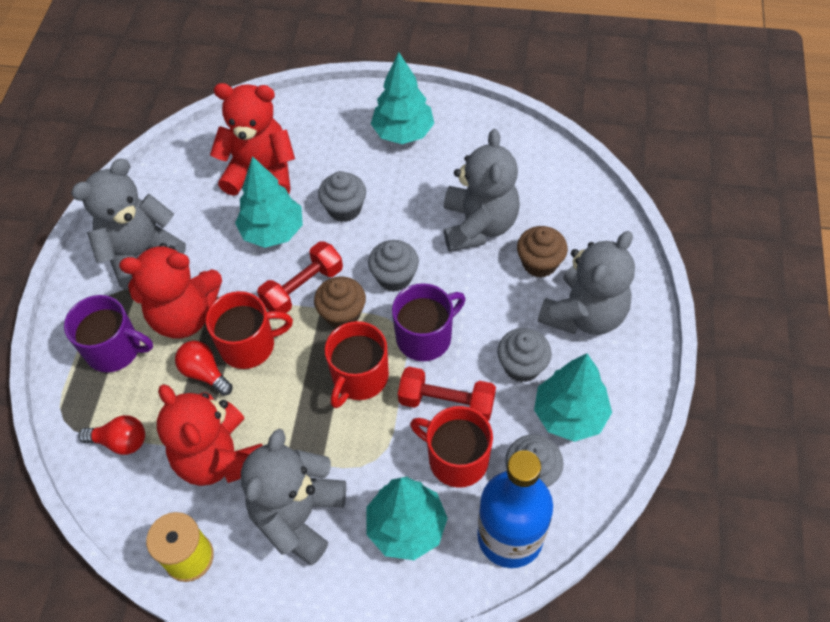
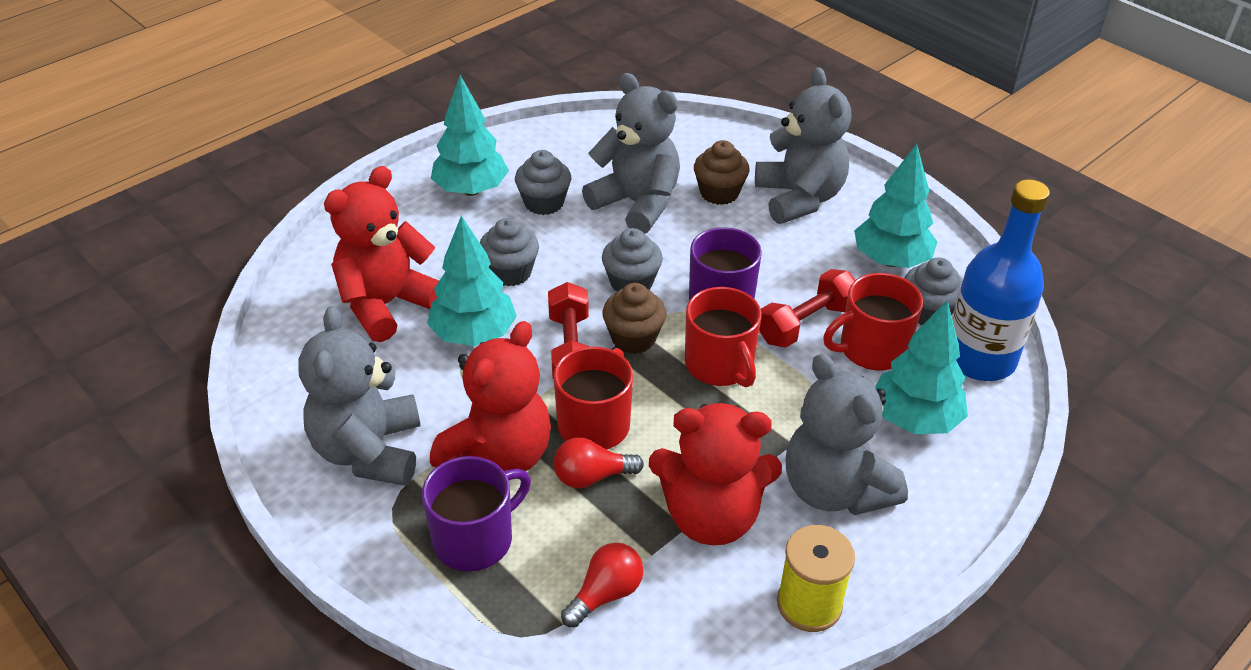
camera: 55 degrees left, 15 degrees down
(522, 366) = (814, 259): grey cupcake -> grey cupcake (544, 203)

